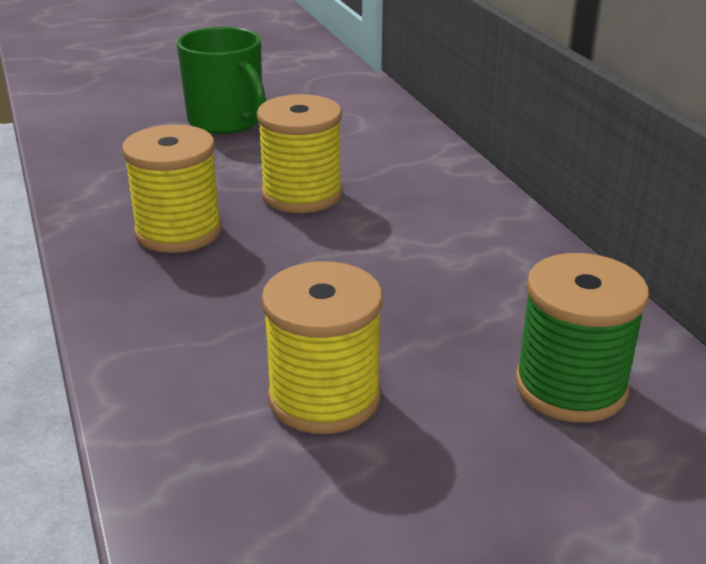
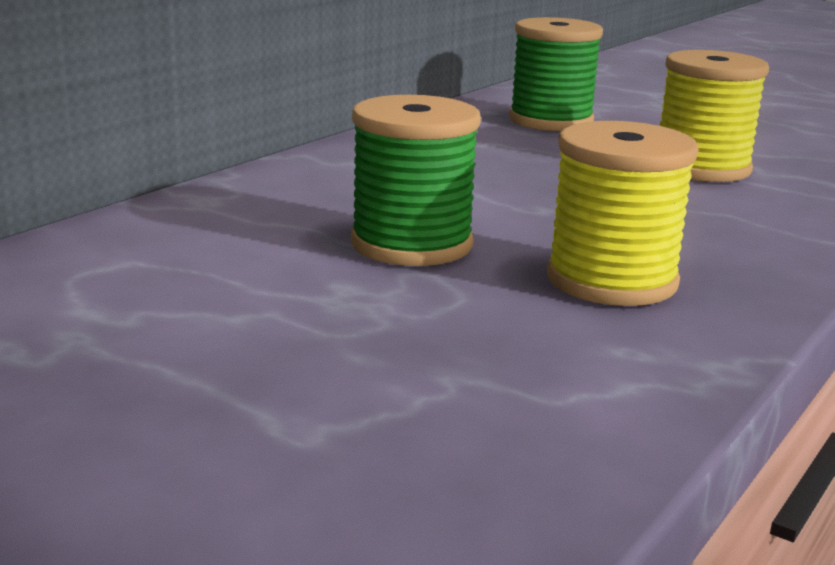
camera: 125 degrees left, 10 degrees down
(227, 121) = (212, 368): green mug -> none
(302, 194) = (411, 244): yellow spool -> green spool

